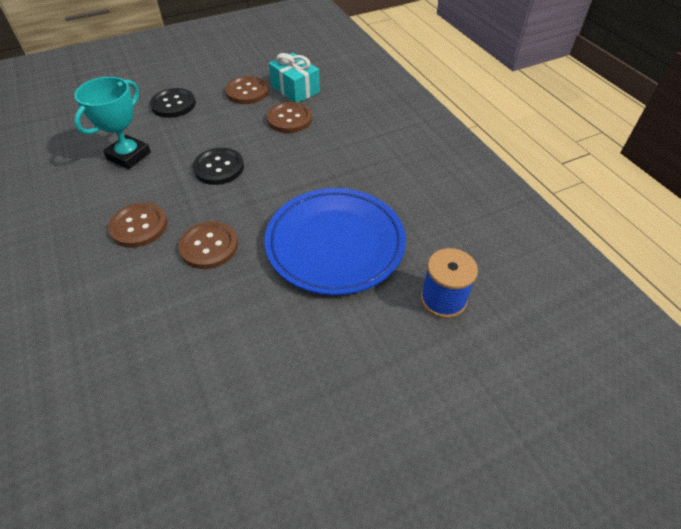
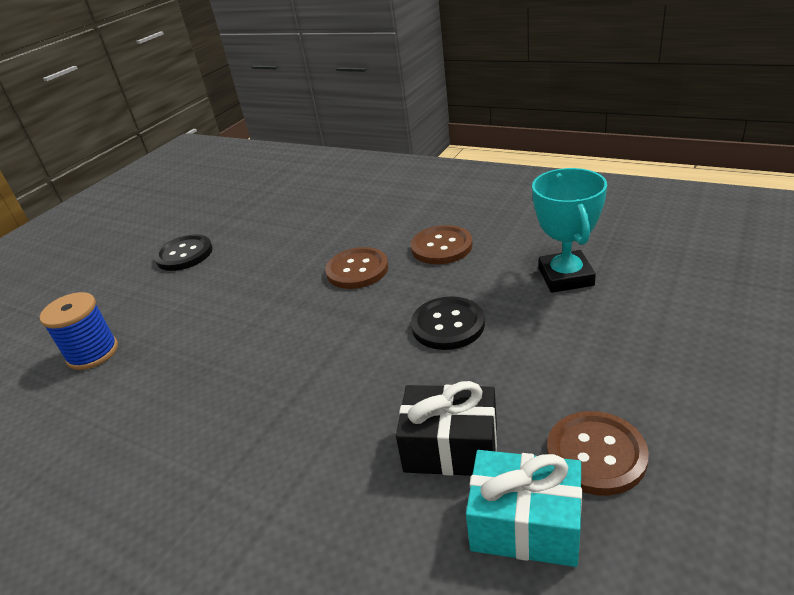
camera: 150 degrees right, 15 degrees down
(173, 104) = (652, 356): black button -> black button (184, 254)
(289, 119) = (451, 448): brown button -> black gift
(335, 244) = (233, 335): blue plate -> none

